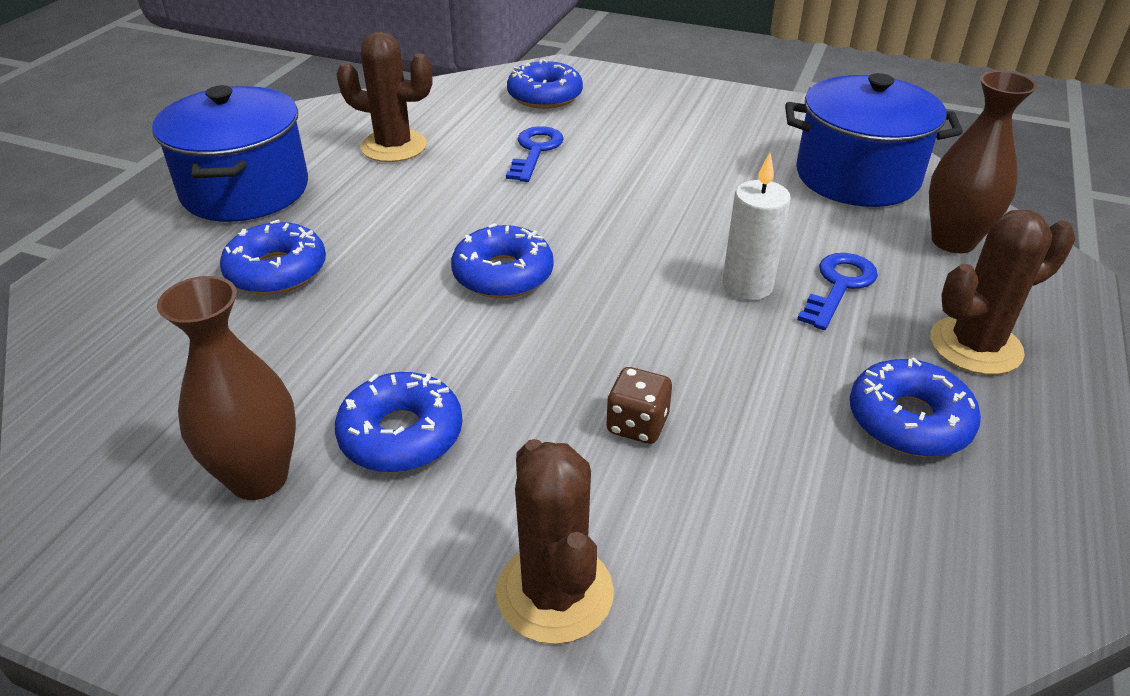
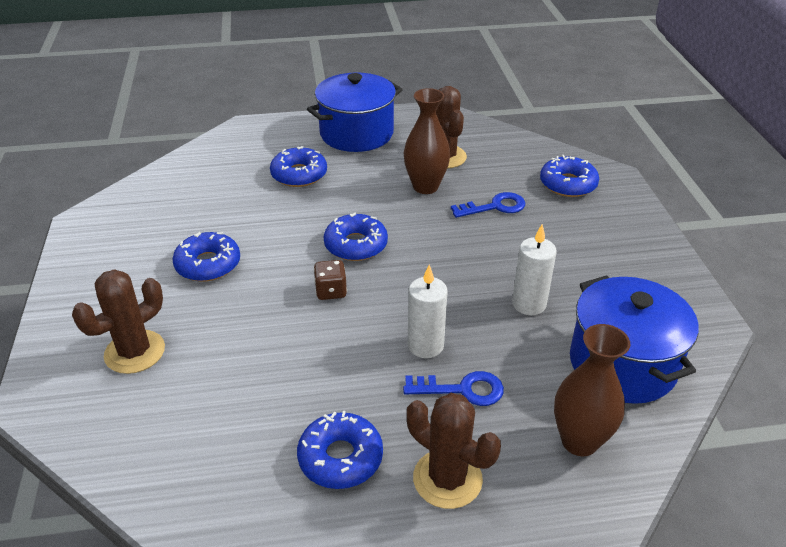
camera: 60 degrees right, 0 degrees up
(259, 478) = (159, 237): brown vase -> brown vase (425, 187)
(637, 425) = (263, 340): brown dice -> brown dice (331, 291)
(727, 193) = (529, 304): none -> white candle

